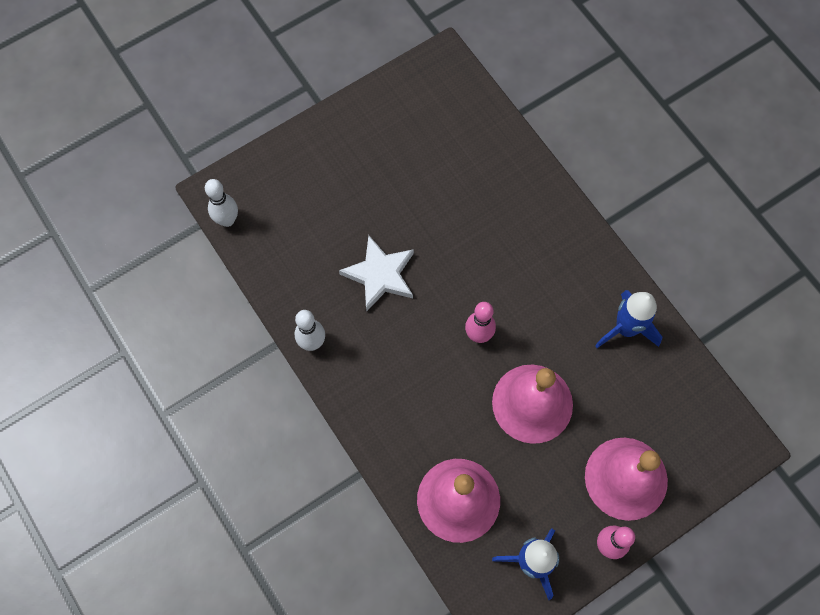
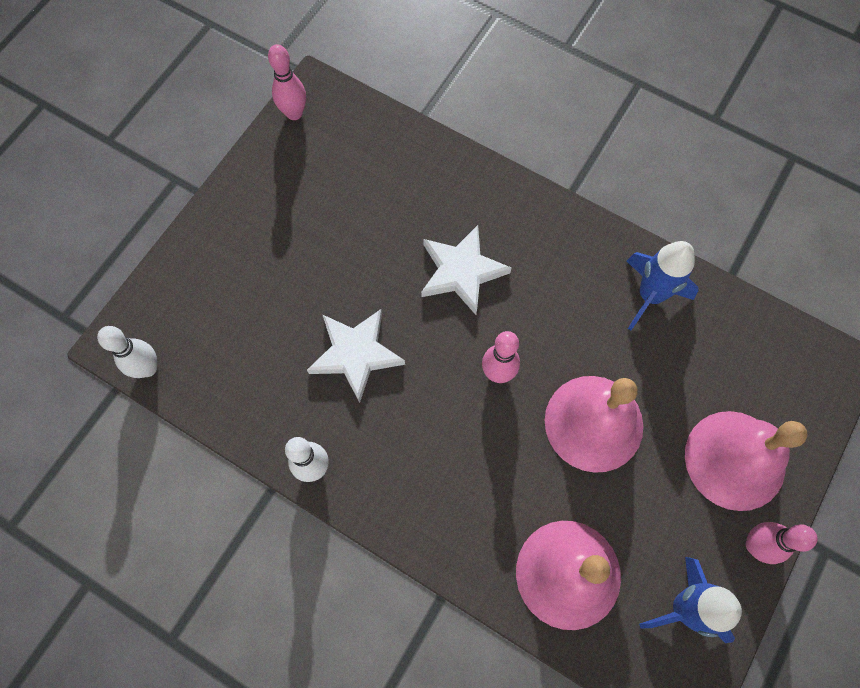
camera: 25 degrees left, 0 degrees up
(419, 71) = (294, 113): none -> pink bowling pin
(488, 247) = (461, 271): none -> white star

